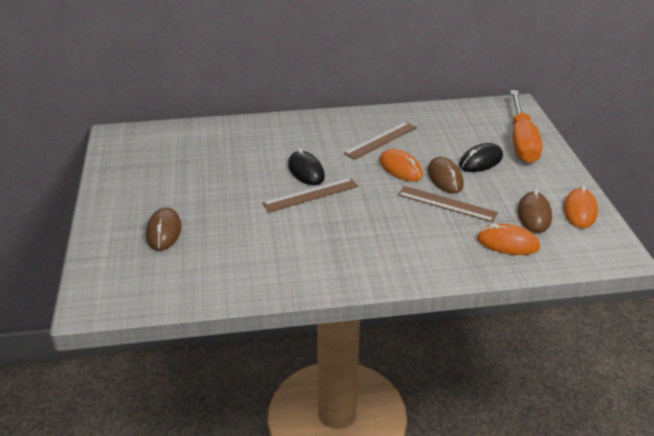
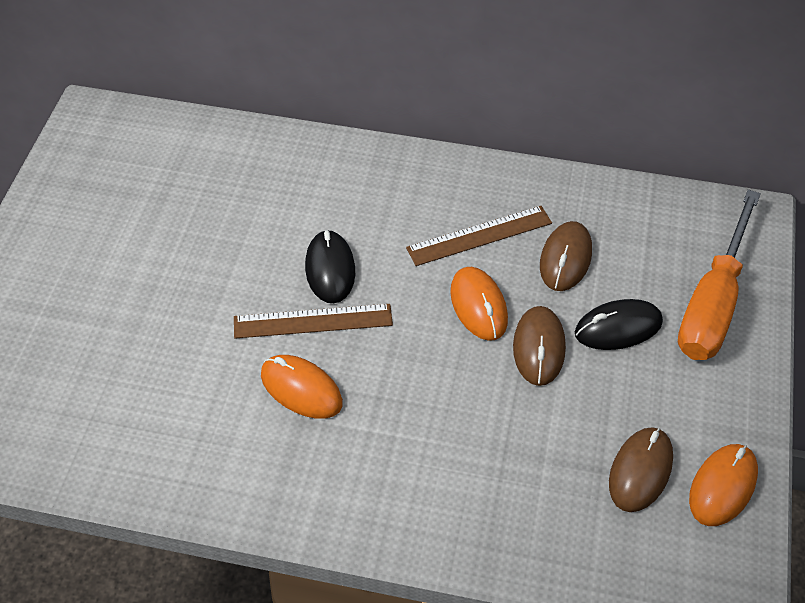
camera: 20 degrees right, 15 degrees up
(164, 232) = (72, 331): brown mouse -> brown mouse (565, 259)
(447, 203) = (512, 403): brown ruler -> none
(507, 243) = (563, 516): orange mouse -> orange mouse (301, 389)

